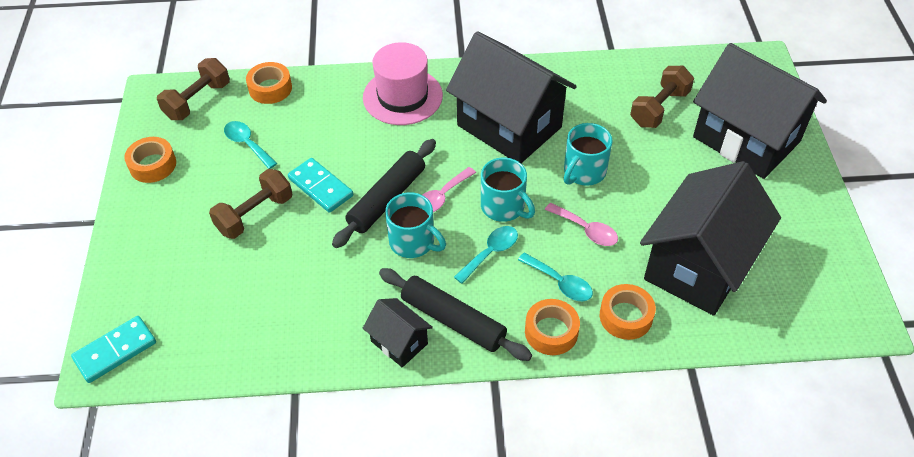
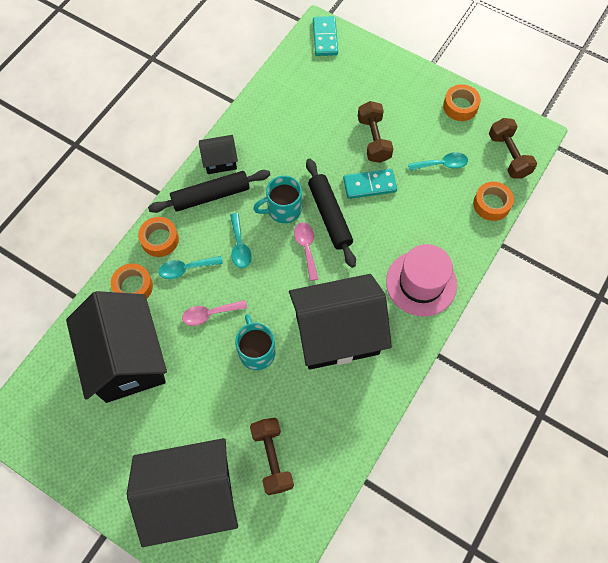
camera: 125 degrees right, 15 degrees up
(504, 207) = (268, 278): turquoise mug -> none

